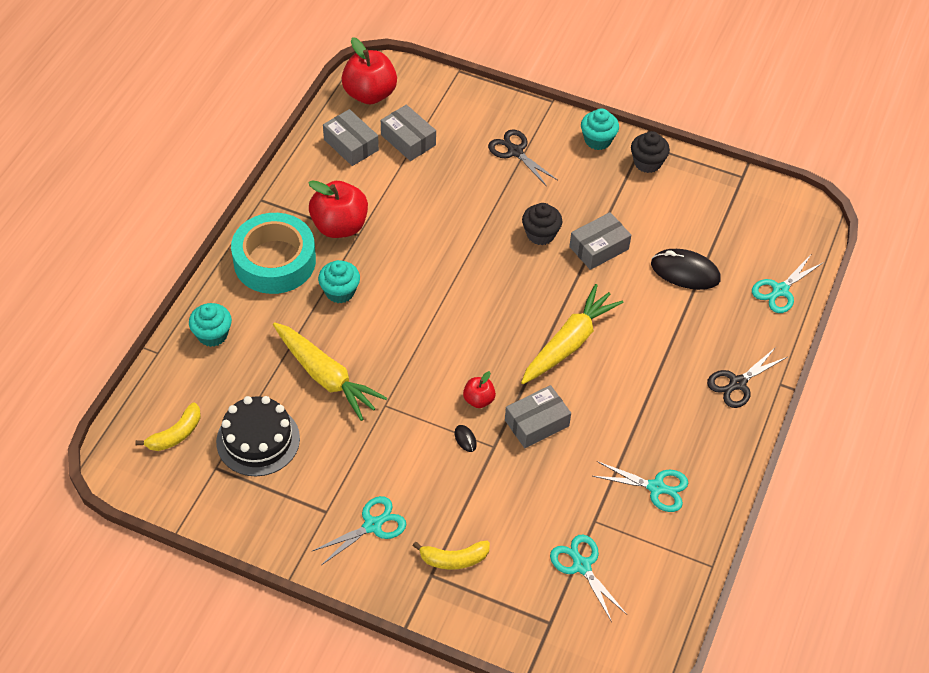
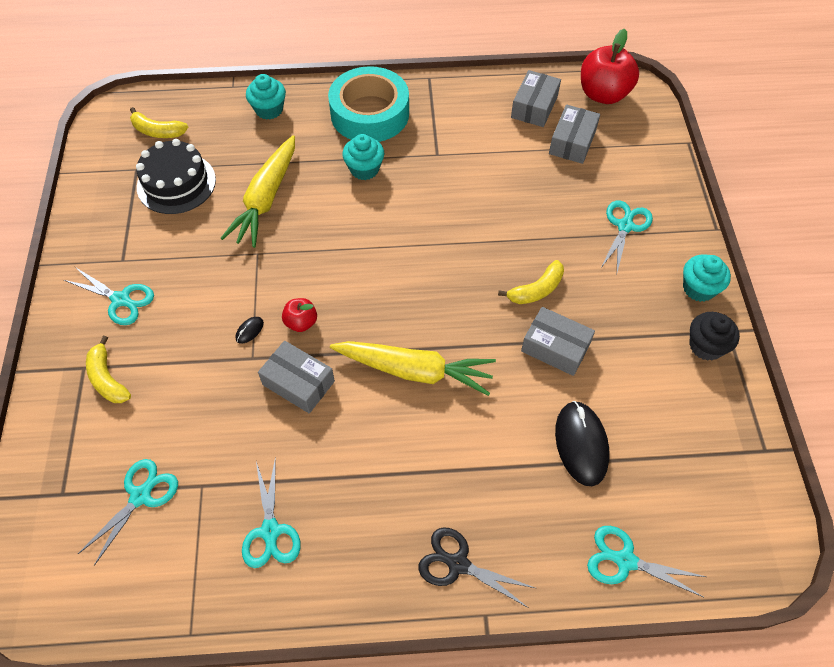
camera: 65 degrees right, 5 degrees up
(339, 226) = (437, 138): red apple -> none
(515, 152) = (625, 226): black scissors -> turquoise scissors
(540, 234) = (536, 290): black cupcake -> yellow banana

